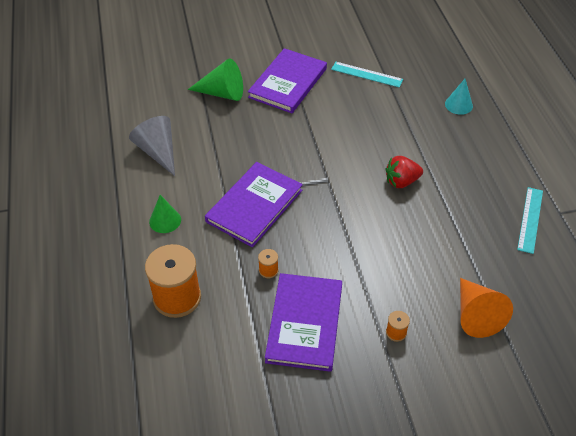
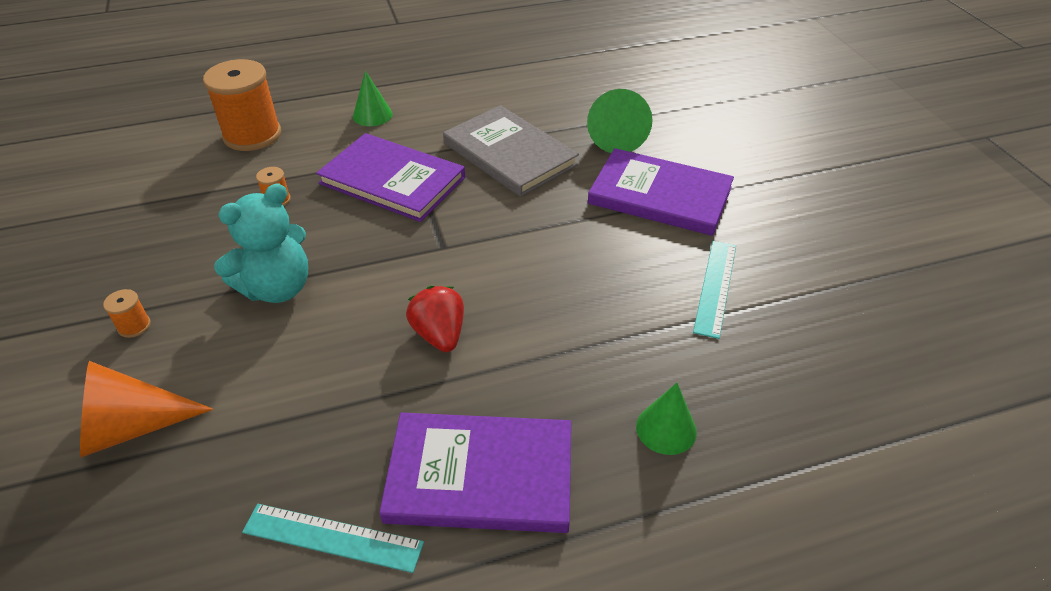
camera: 85 degrees right, 5 degrees down
(158, 152) = (490, 98): grey cone -> none
(233, 145) = (509, 154): none -> grey book
(304, 323) = (182, 236): purple book -> purple book (480, 475)
(362, 259) = (277, 288): none -> turquoise teddy bear
(458, 105) = (666, 429): turquoise cone -> green cone

